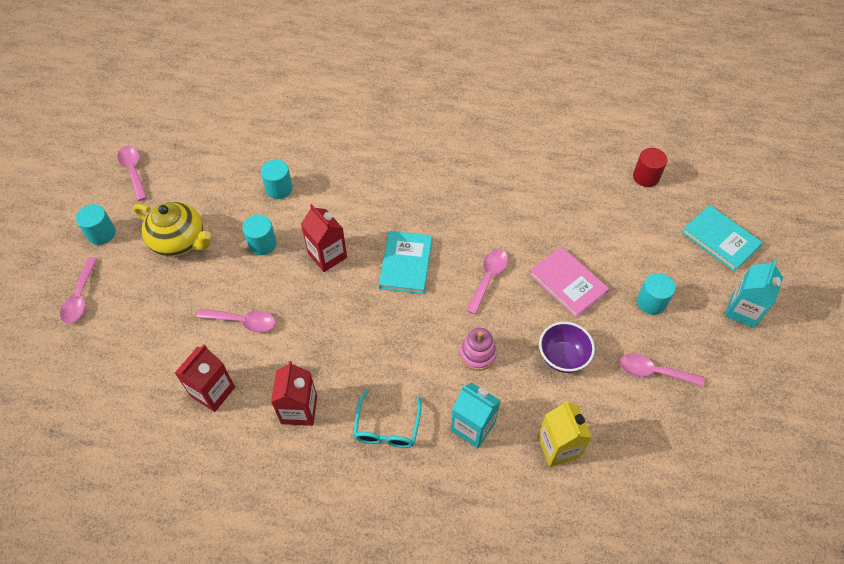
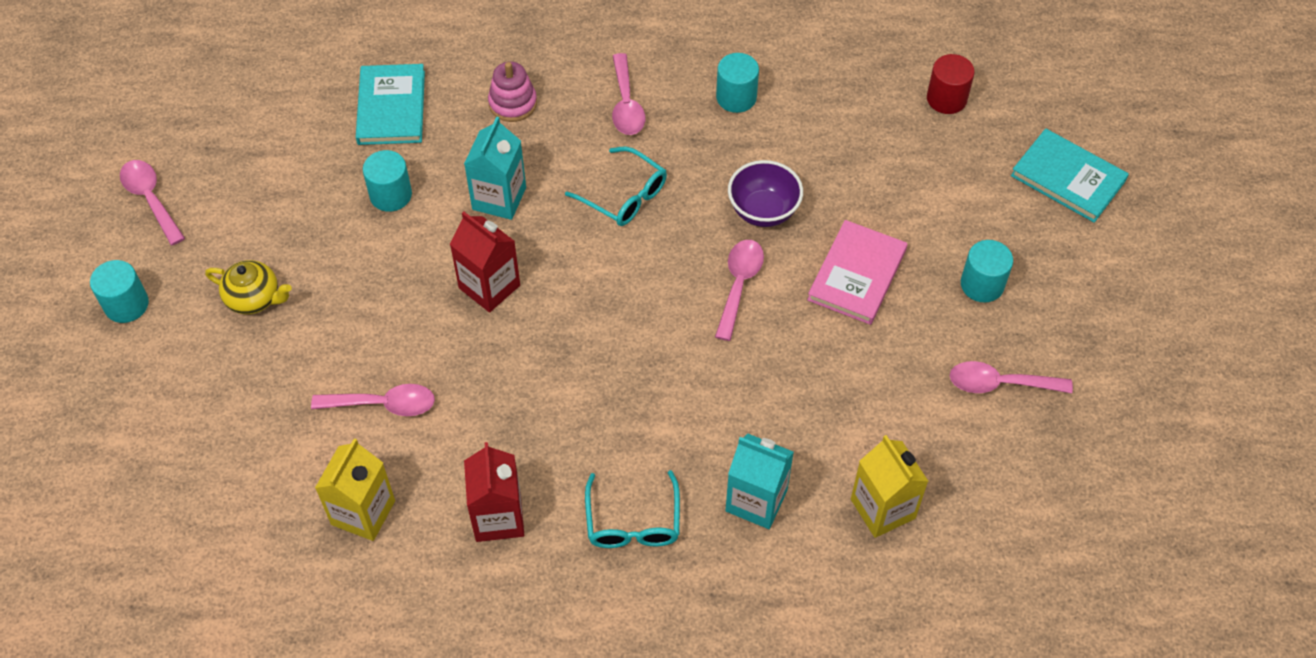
camera: 10 degrees left, 0 degrees up
(80, 297) = (120, 406): pink spoon -> pink spoon (626, 104)
(180, 241) = (254, 298): yellow teapot -> yellow teapot, size x0.63
(213, 391) = (363, 512): red carton -> yellow carton
(262, 244) = (385, 283): turquoise cylinder -> turquoise cylinder (736, 97)
(405, 264) = (611, 282): turquoise book -> turquoise book (391, 107)
(425, 209) = (624, 195): none -> turquoise glasses
(477, 354) = (744, 397): pink stacking toy -> pink stacking toy (513, 103)
(562, 357) = (867, 383): purple bowl -> purple bowl (763, 211)
(568, 283) = (857, 275): pink book -> pink book turned 75 degrees clockwise
(743, 310) = (1113, 277): turquoise carton -> turquoise carton (499, 198)

